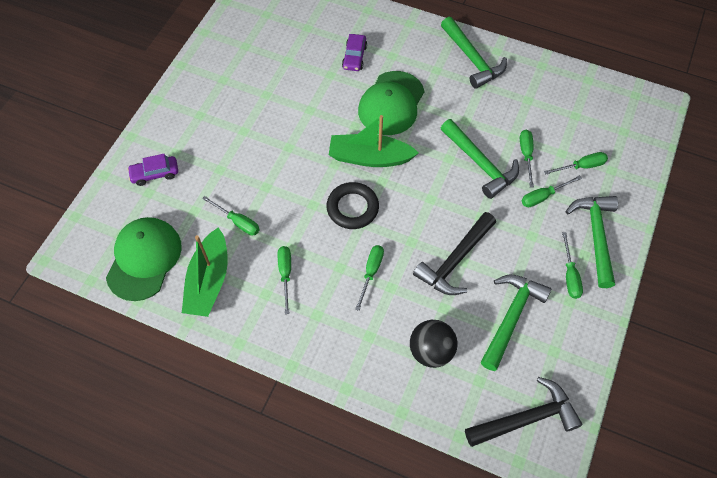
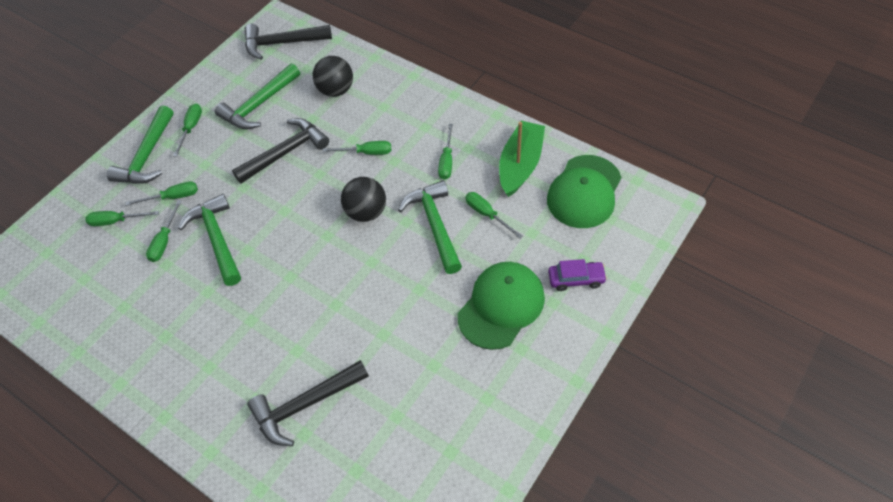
camera: 165 degrees left, 5 degrees down
(352, 208) = (366, 212): black ring -> black ball
(354, 57) = (305, 405): purple car -> black hammer
(369, 157) = (331, 263): green boat -> none
(371, 272) = (366, 152): green screwdriver -> green screwdriver turned 120 degrees counterclockwise
(391, 103) = (283, 327): green cap -> green cap (501, 306)
(472, 59) = (157, 375): green hammer -> green hammer (435, 225)

